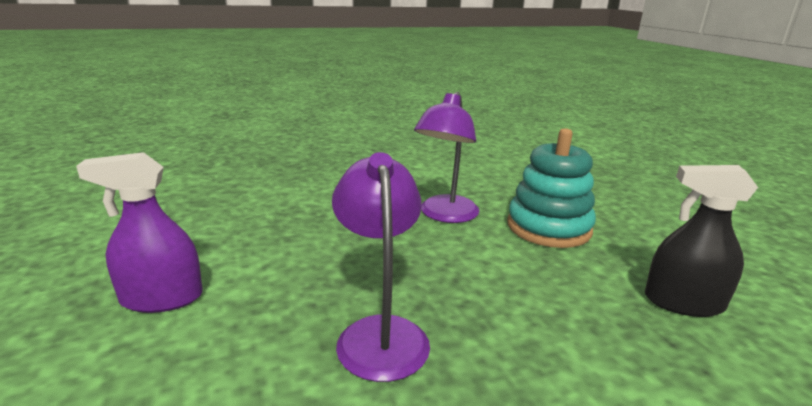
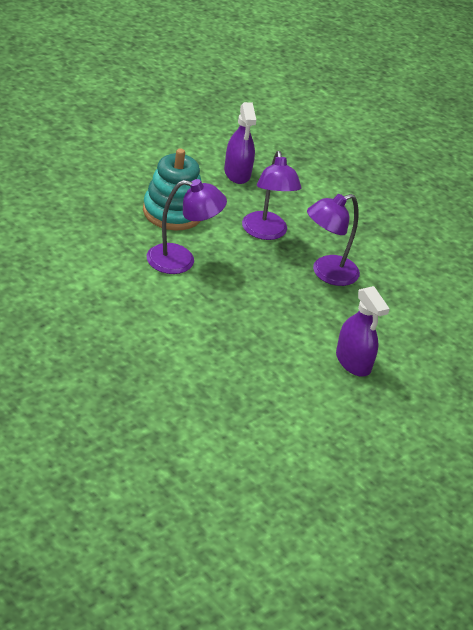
camera: 115 degrees left, 15 degrees up
(505, 292) = (266, 233): none -> purple lamp
(683, 302) = (237, 173): black spray bottle -> purple spray bottle

